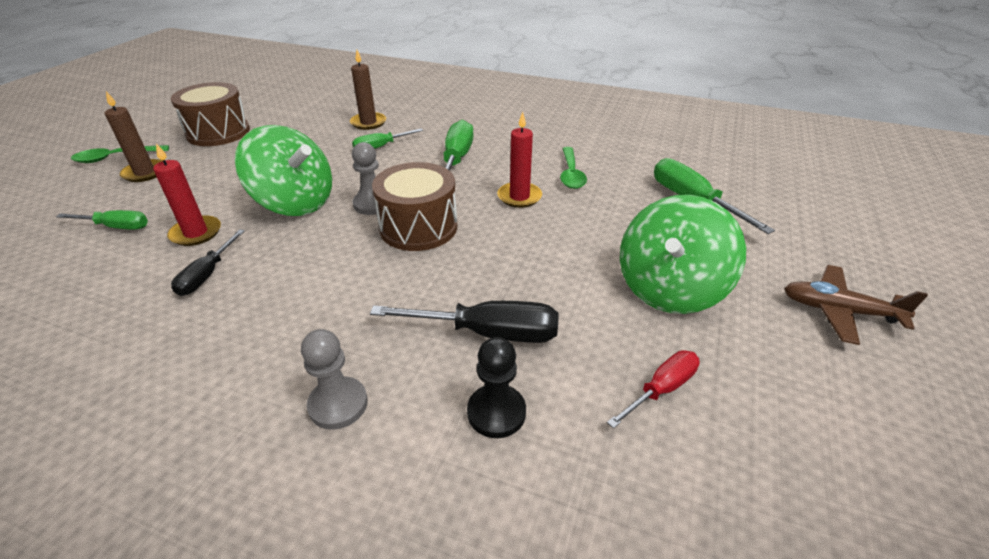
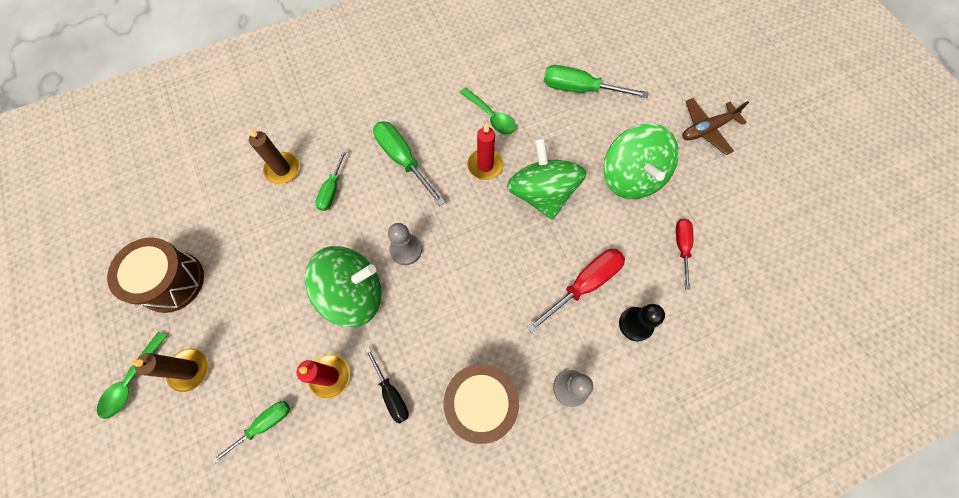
camera: 45 degrees left, 30 degrees up
(418, 227) = (460, 244): brown drum -> brown drum (481, 403)
(489, 333) = (585, 284): black screwdriver -> red screwdriver
(546, 242) = (542, 193): none -> green spinning top

